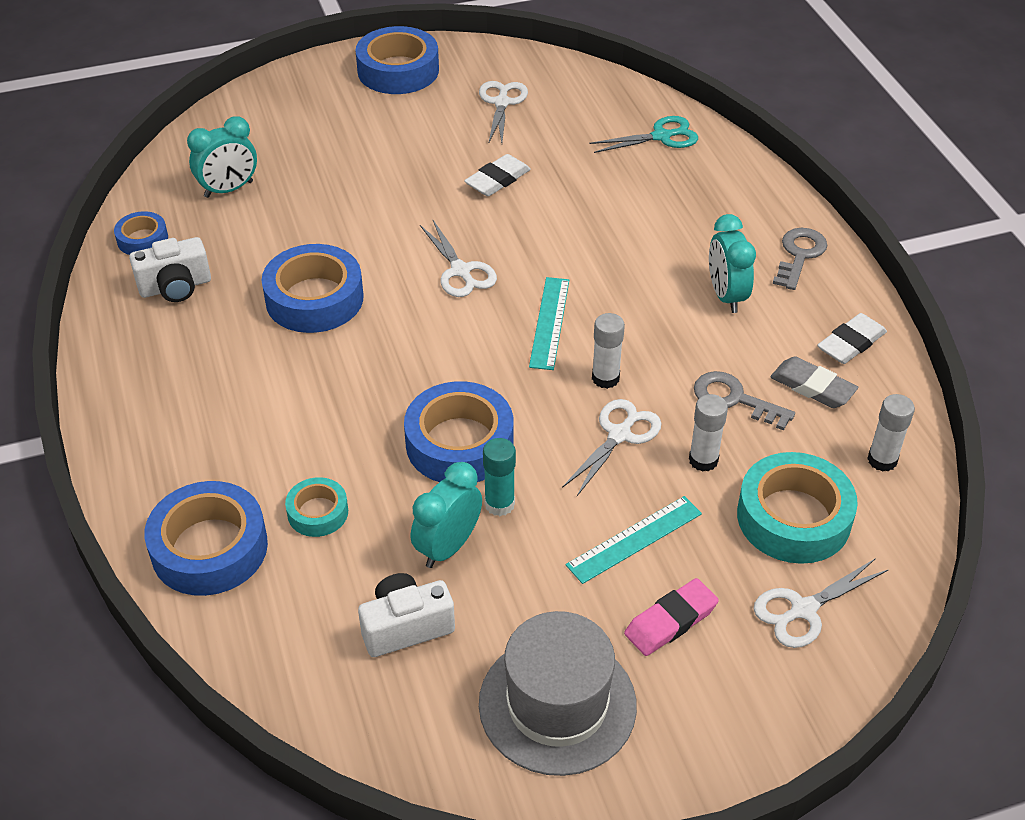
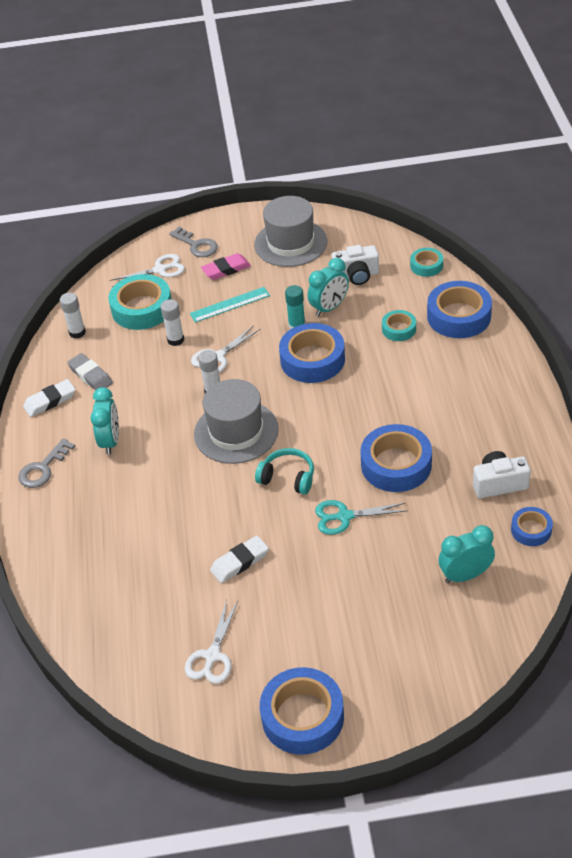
camera: 165 degrees left, 0 degrees up
(266, 664) = (426, 266): none -> turquoise tape
(460, 271) = (288, 478): white scissors -> turquoise headphones
(550, 322) = (236, 432): turquoise ruler -> grey hat
(661, 136) = (87, 596): turquoise scissors -> turquoise scissors (344, 516)
(734, 399) = (141, 372): grey key -> grey key (197, 245)

